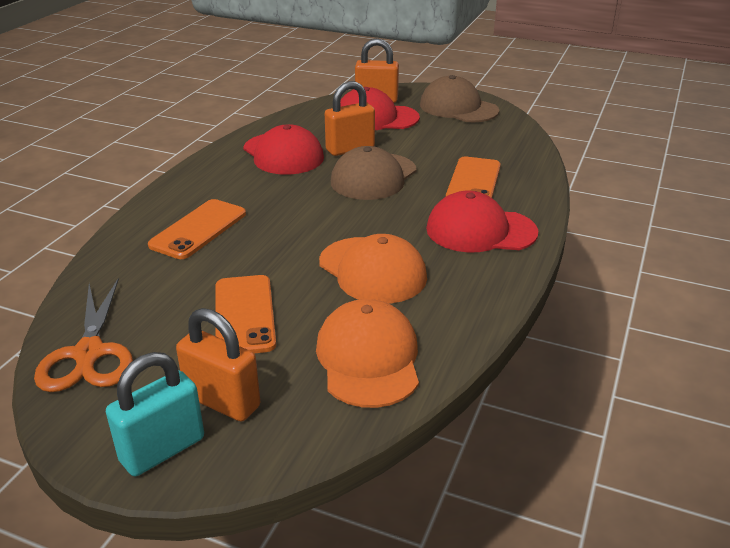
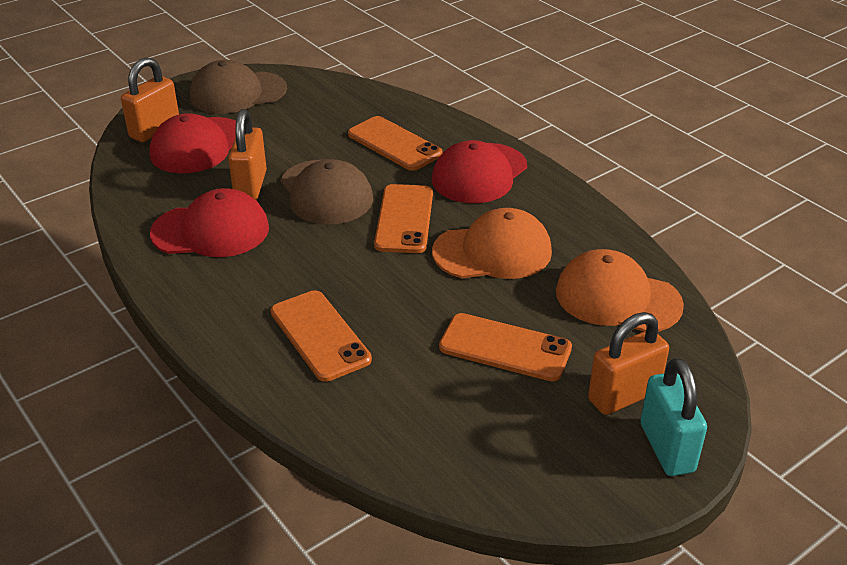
camera: 60 degrees left, 5 degrees up
(89, 354) = (495, 467): orange scissors -> none
(375, 217) = (404, 219): none -> orange phone

